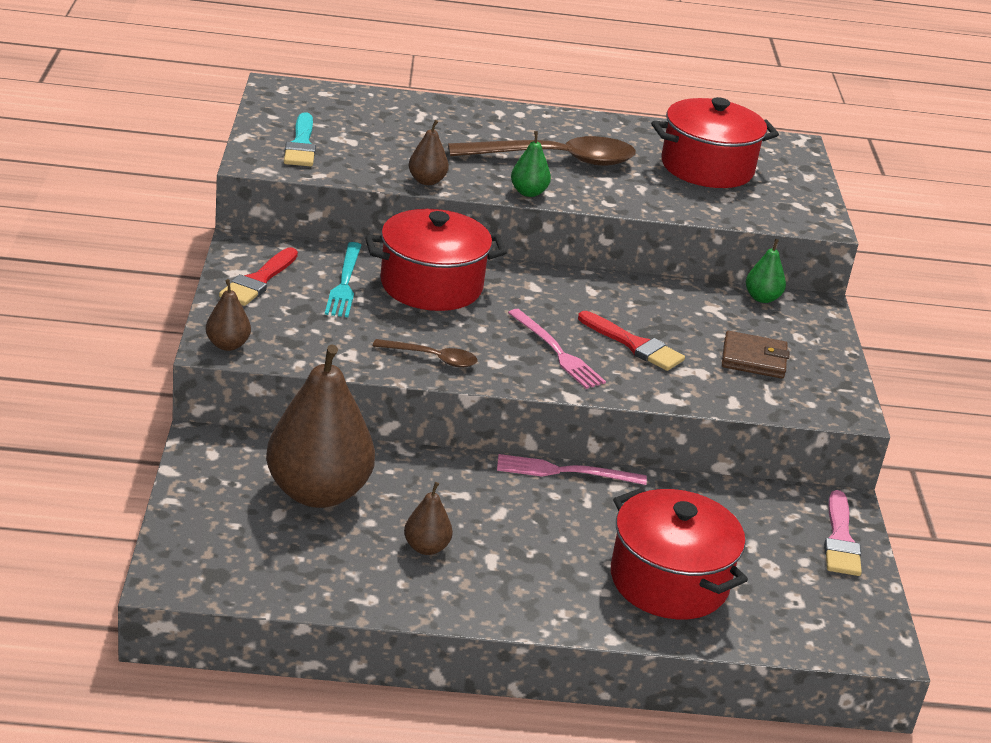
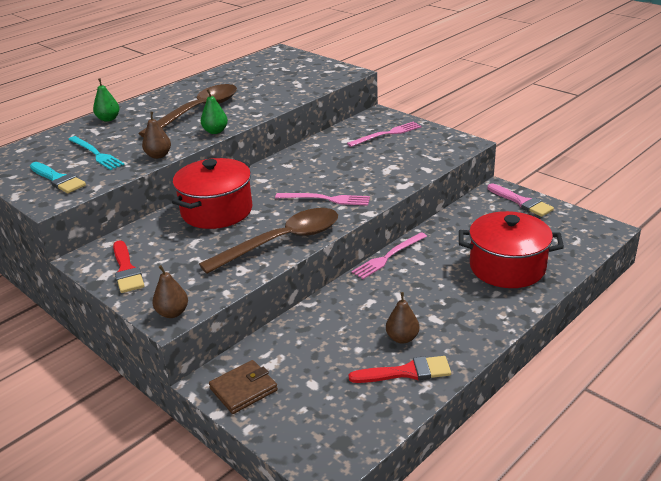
camera: 40 degrees left, 0 degrees up
(318, 492) = (310, 357): brown pear -> none
(345, 283) = (173, 239): turquoise fork -> turquoise fork (96, 154)
(432, 358) = (282, 242): brown spoon -> brown spoon, size x2.04
(634, 345) = (348, 174): red brush -> red brush (406, 372)
(707, 168) = (266, 78): red pot -> none
(753, 359) = (399, 148): brown wallet -> brown wallet (243, 389)
(762, 298) = (355, 124): green pear -> green pear (108, 119)
(773, 334) = (387, 134): none -> pink fork

